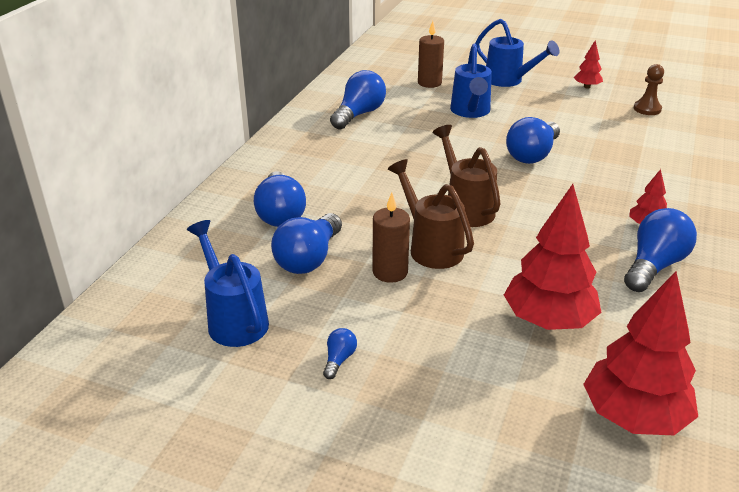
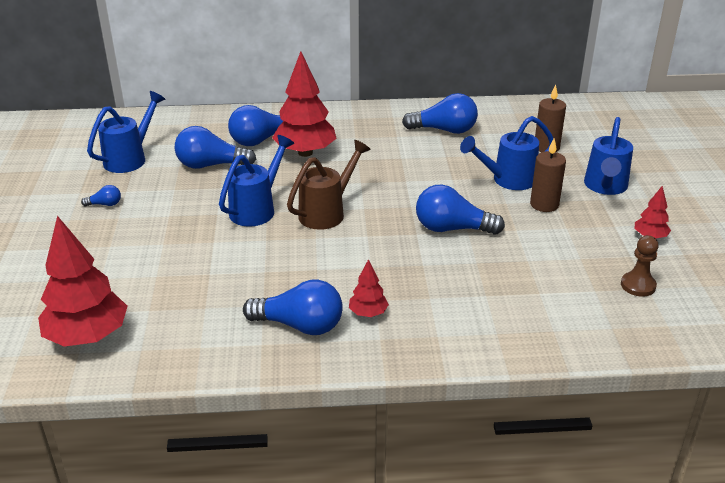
camera: 65 degrees right, 0 degrees up
(390, 272) = (213, 200): brown candle -> brown candle (544, 204)
(431, 247) = (257, 209): brown watering can -> blue watering can
(548, 321) = (187, 280): red tree -> red tree (305, 152)

